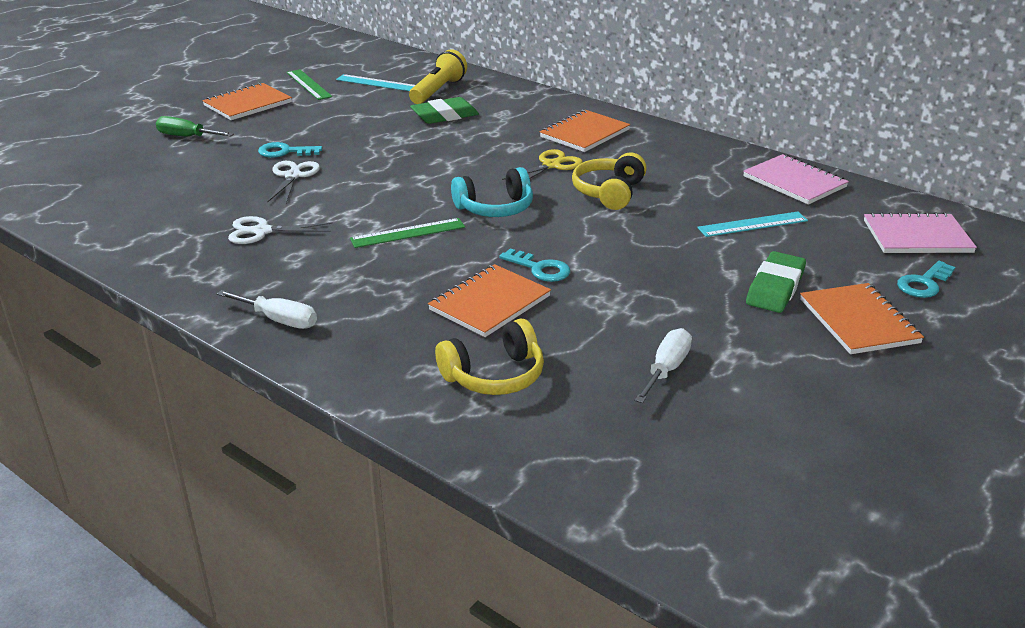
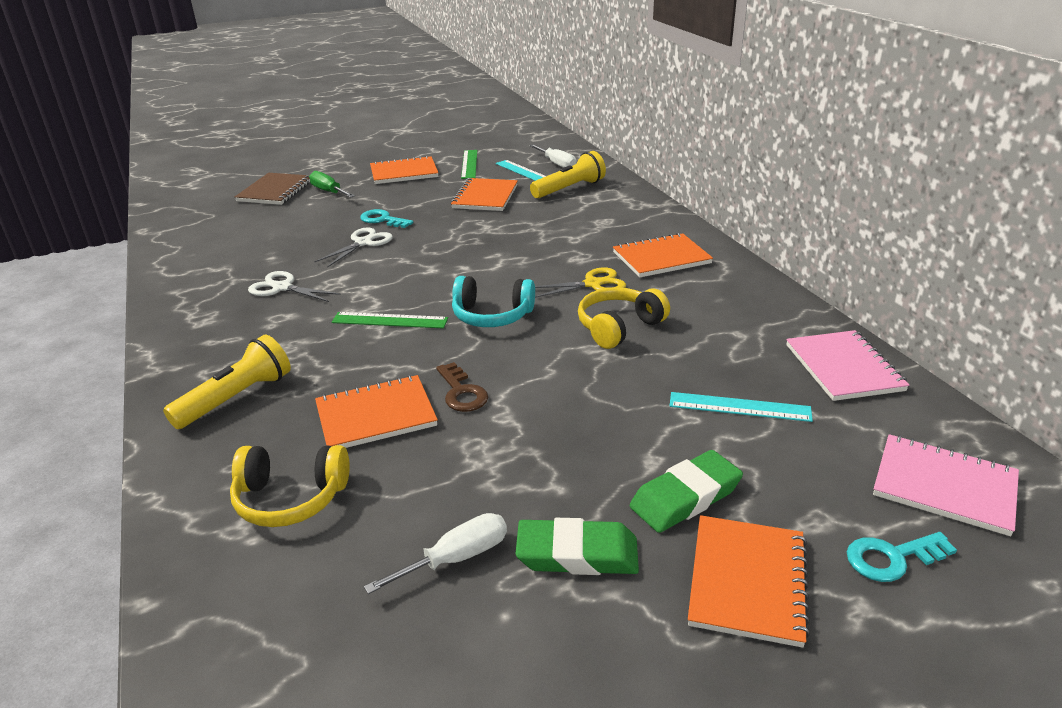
camera: 30 degrees right, 0 degrees up
(121, 147) = (275, 191): none -> brown notebook
(279, 320) = (196, 375): white screwdriver -> white screwdriver (557, 164)
(346, 325) = (237, 398): none -> yellow flashlight
(364, 112) = (485, 197): none -> orange notebook
(444, 116) = (549, 213): green eraser -> green eraser (577, 554)
(540, 269) = (461, 392): turquoise key -> brown key

